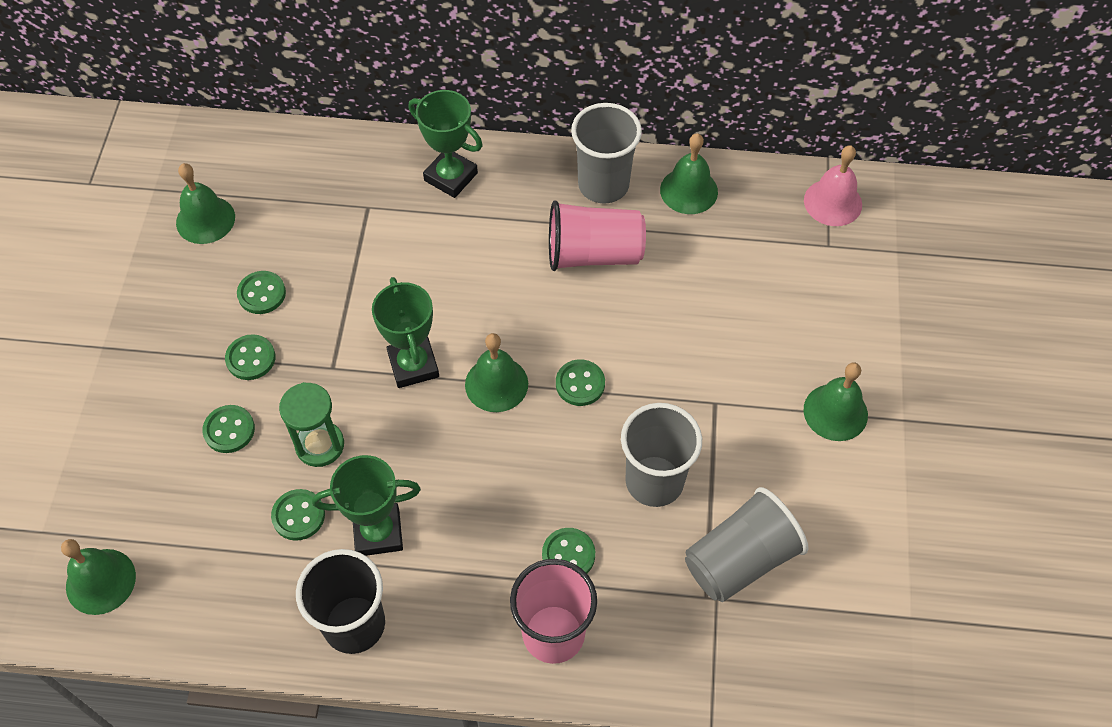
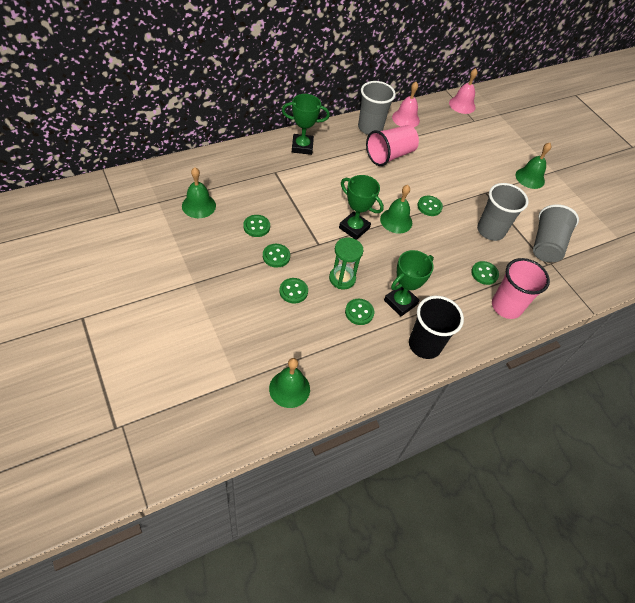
camera: 40 degrees left, 5 degrees down
(689, 190) = (405, 119): green bell -> pink bell

